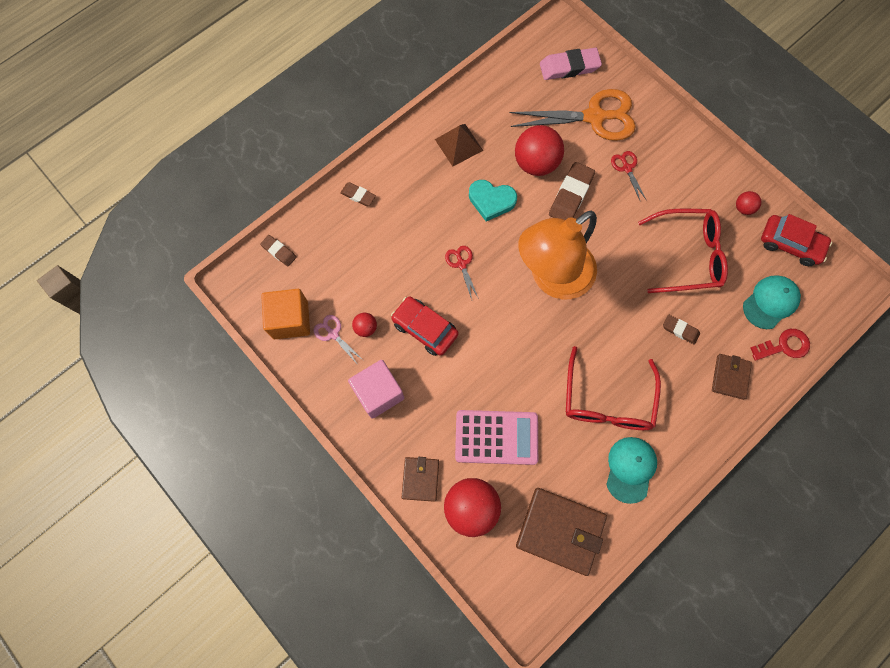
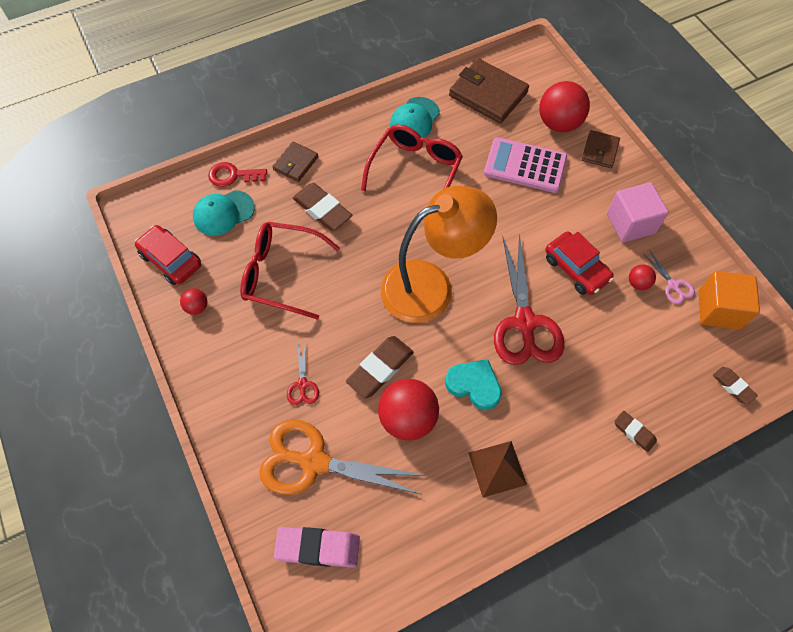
camera: 165 degrees left, 10 degrees down
(461, 264) = (524, 322): red scissors -> red scissors, size x2.25
(680, 330) = (322, 210): brown eraser -> brown eraser, size x1.74

